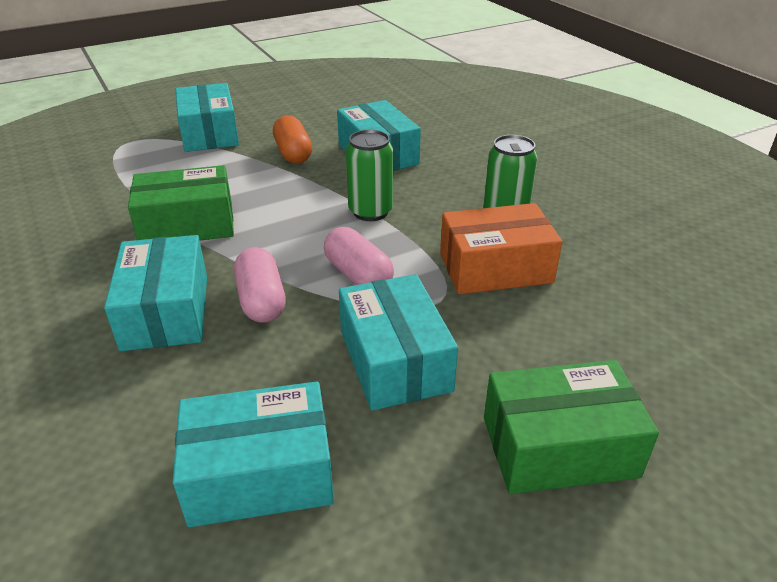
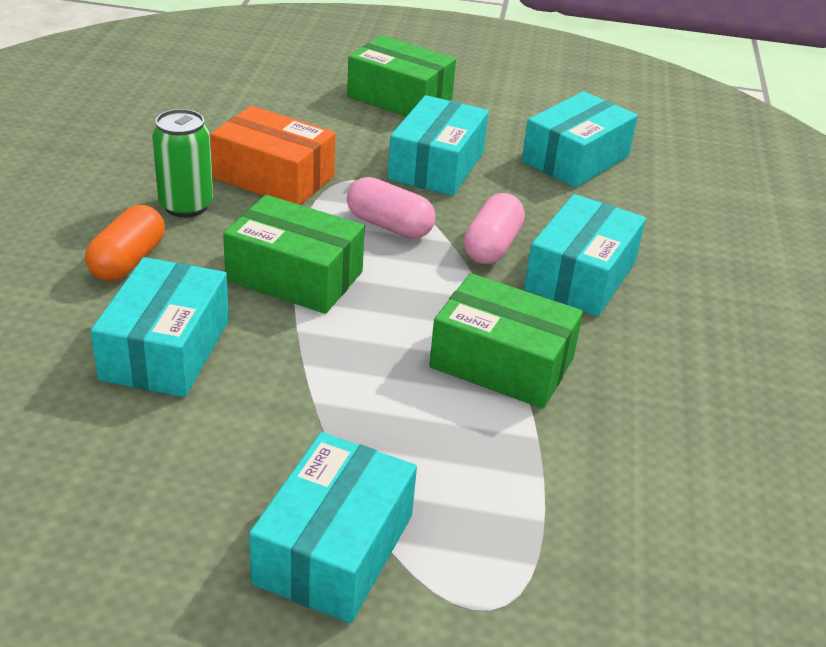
camera: 145 degrees left, 0 degrees up
(260, 473) = (575, 159): turquoise box -> turquoise box turned 75 degrees counterclockwise
(293, 153) = (264, 416): orange capsule -> orange capsule (128, 261)
(358, 275) = (389, 226): pink capsule -> pink capsule turned 60 degrees counterclockwise
(370, 212) = (294, 276): green can -> green box

